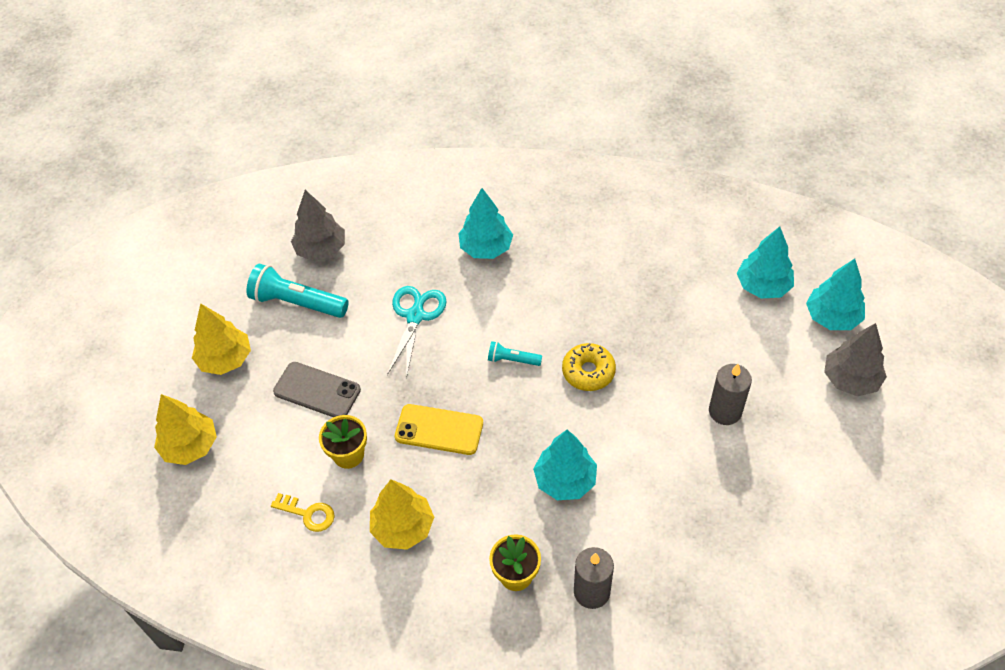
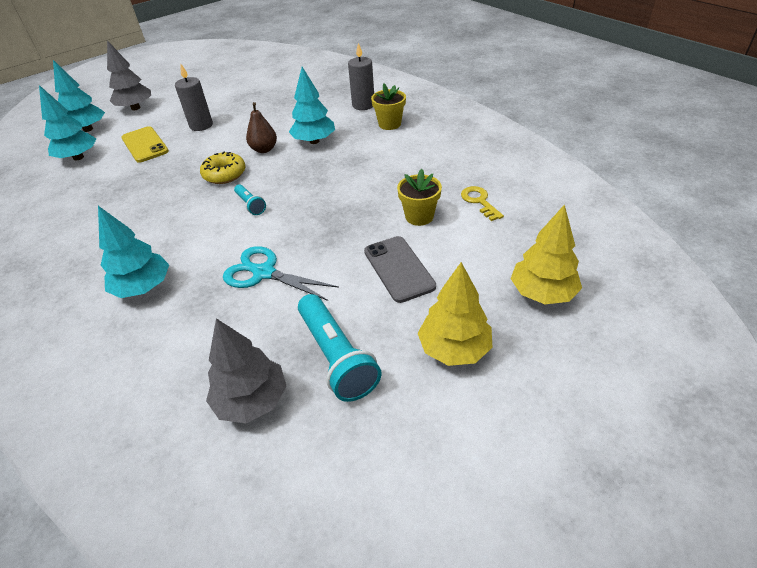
camera: 135 degrees left, 10 degrees down
(403, 527) = (425, 167): yellow tree -> none
(415, 316) = (264, 273): turquoise scissors -> turquoise scissors turned 60 degrees clockwise
(439, 430) = (346, 196): yellow phone -> yellow phone (145, 145)
(600, 429) = (264, 149): none -> brown pear

